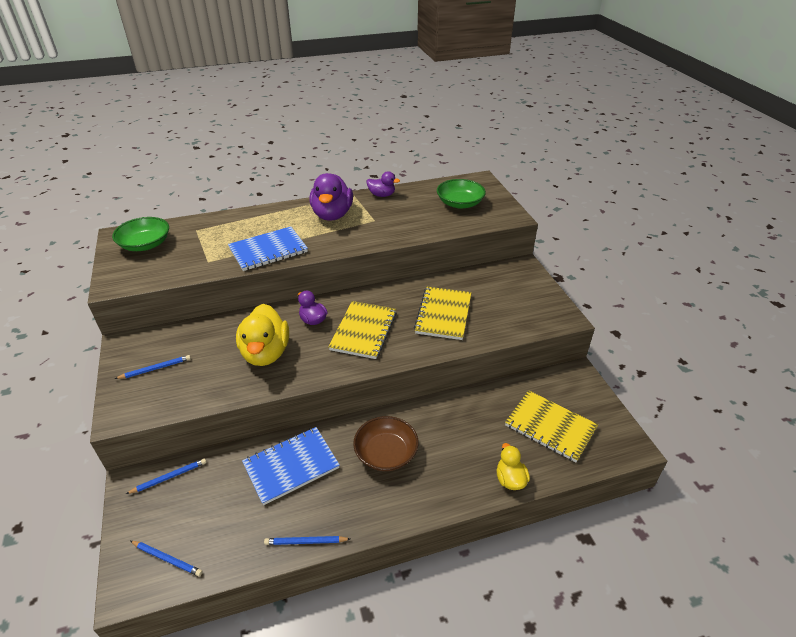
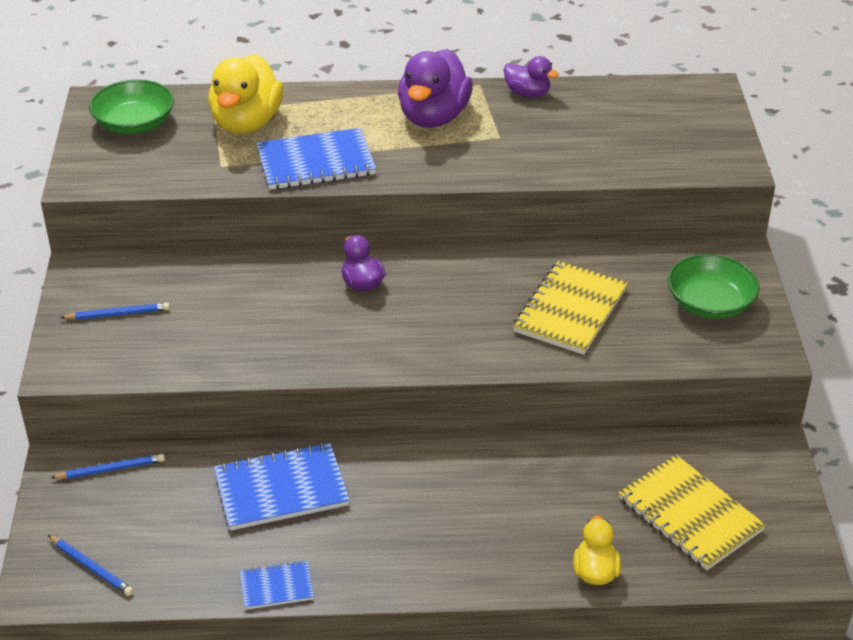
camera: 15 degrees right, 0 degrees up
(266, 353) = (279, 320): yellow duck -> yellow duck (246, 123)
(306, 541) = (276, 587): blue pencil -> blue notebook
(363, 331) = (435, 314): yellow notebook -> none
(386, 453) = (423, 500): brown bowl -> none
(460, 203) = (655, 128): green bowl -> green bowl (710, 303)

